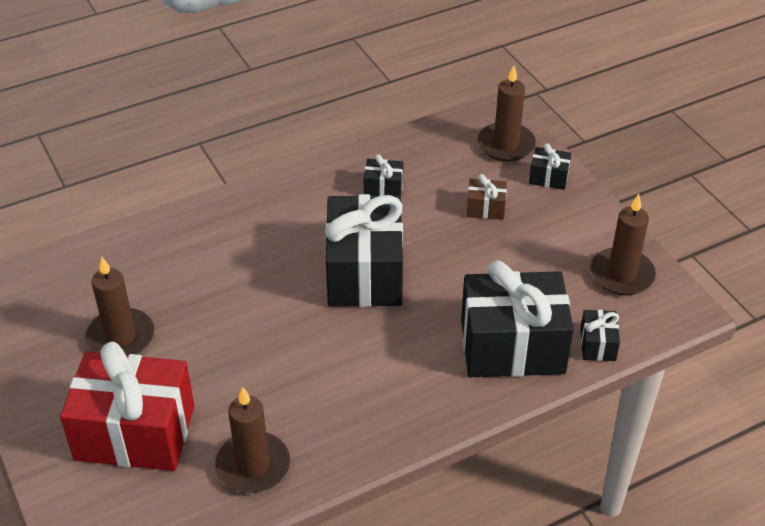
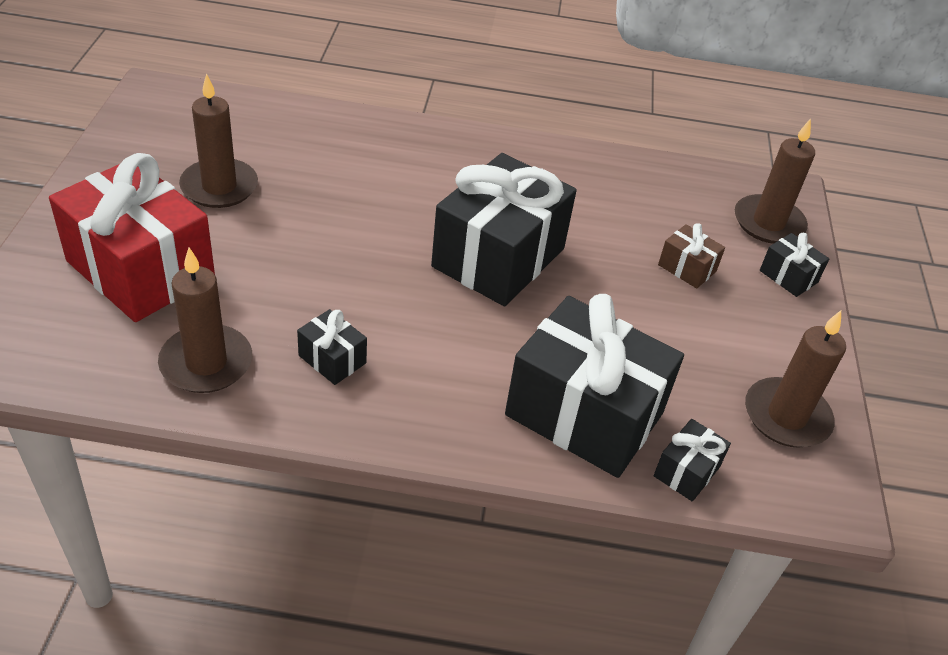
camera: 30 degrees right, 0 degrees up
(383, 188) = (595, 195): black gift -> black gift (332, 359)

